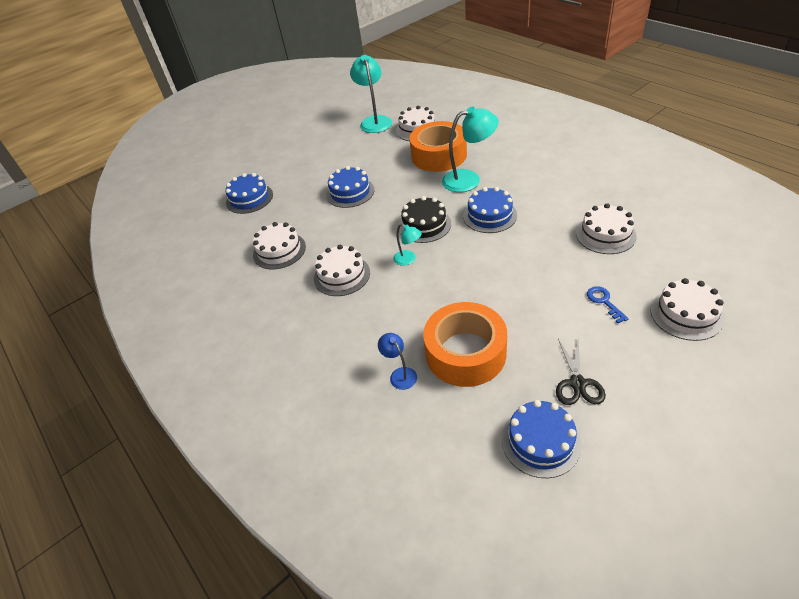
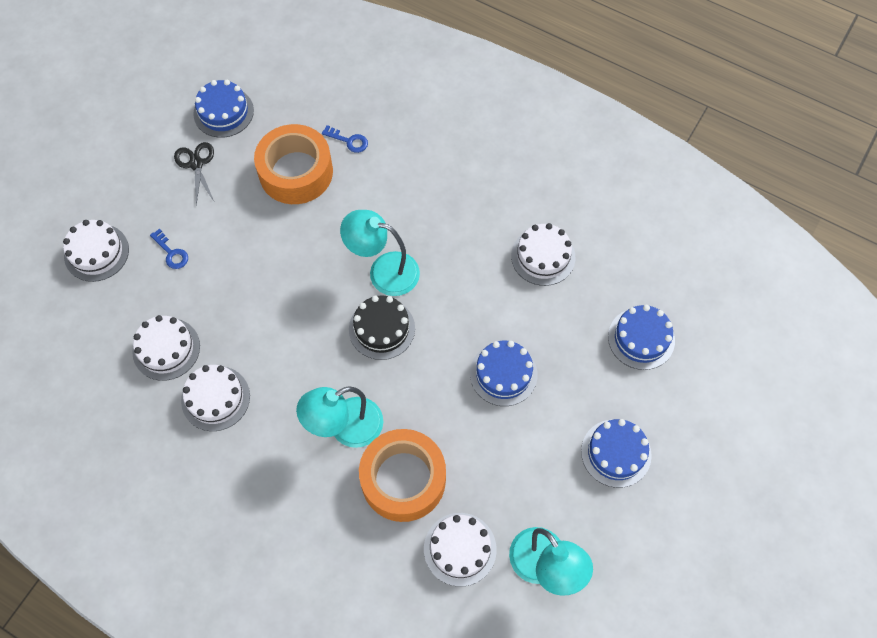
camera: 155 degrees right, 20 degrees up
(342, 275) = (450, 235): white cake -> white cake (215, 398)
(400, 374) = (349, 141): blue lamp -> blue key
(408, 259) = (383, 271): turquoise lamp -> turquoise lamp, size x1.93
(490, 215) = (304, 359): blue cake -> blue cake (616, 453)

